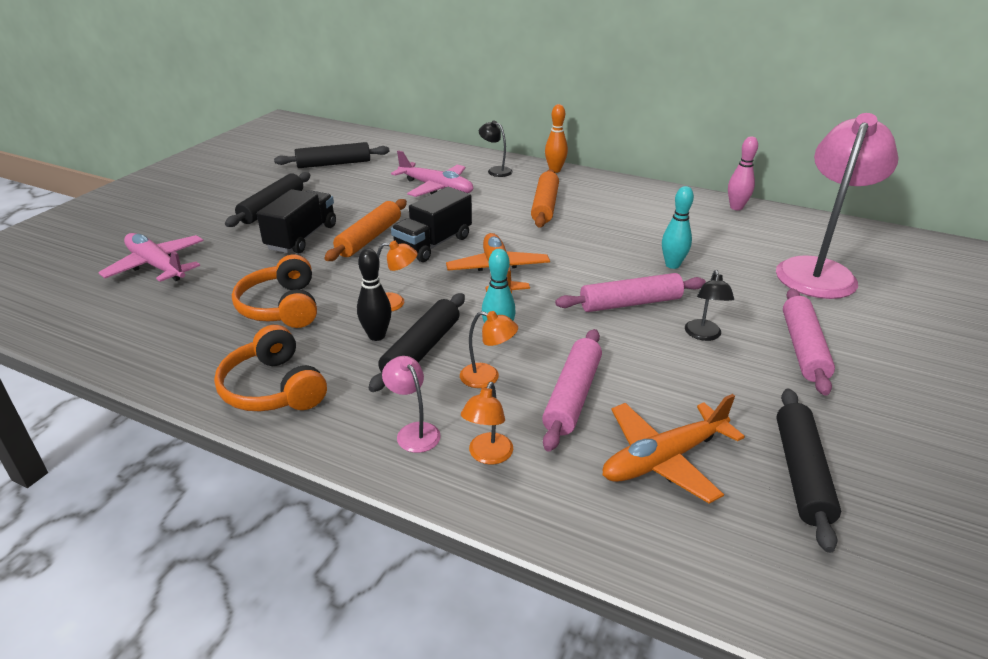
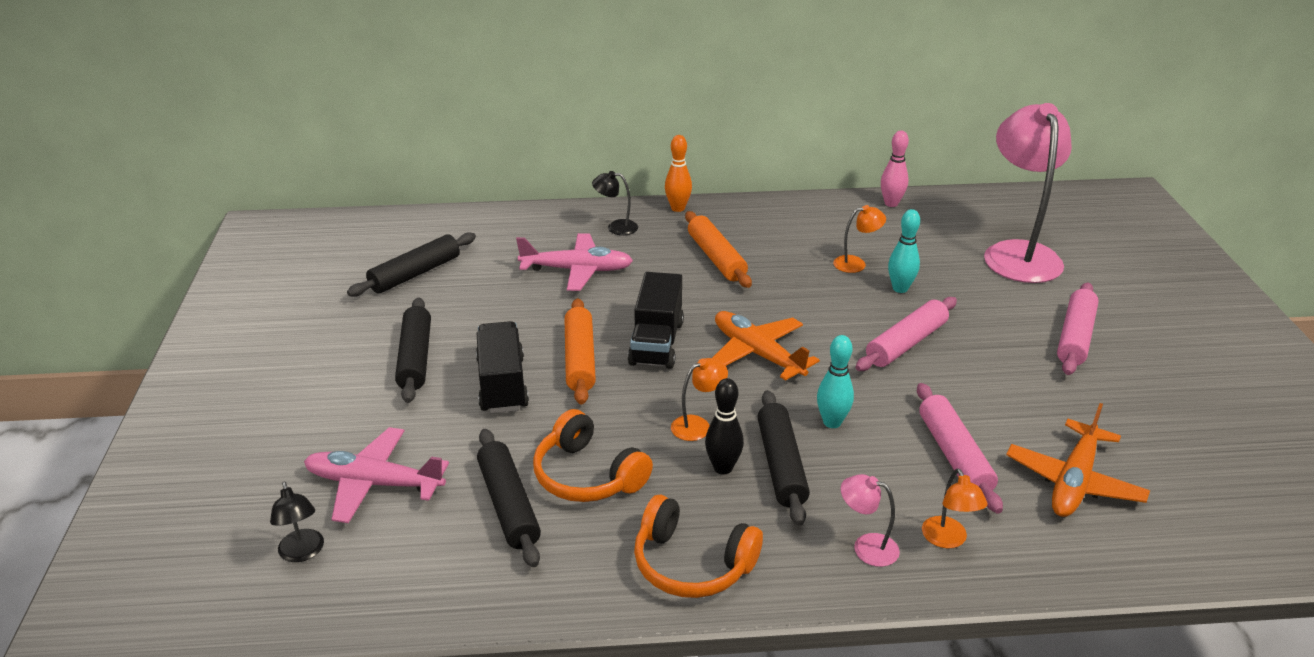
camera: 30 degrees left, 0 degrees up
(487, 378) = (869, 468): orange lamp -> orange lamp (856, 263)
(703, 335) = (994, 354): black lamp -> black lamp (303, 553)
(801, 473) = (1169, 449): black rolling pin -> black rolling pin (508, 505)
(803, 348) = (1075, 337): pink rolling pin -> pink rolling pin turned 45 degrees clockwise

